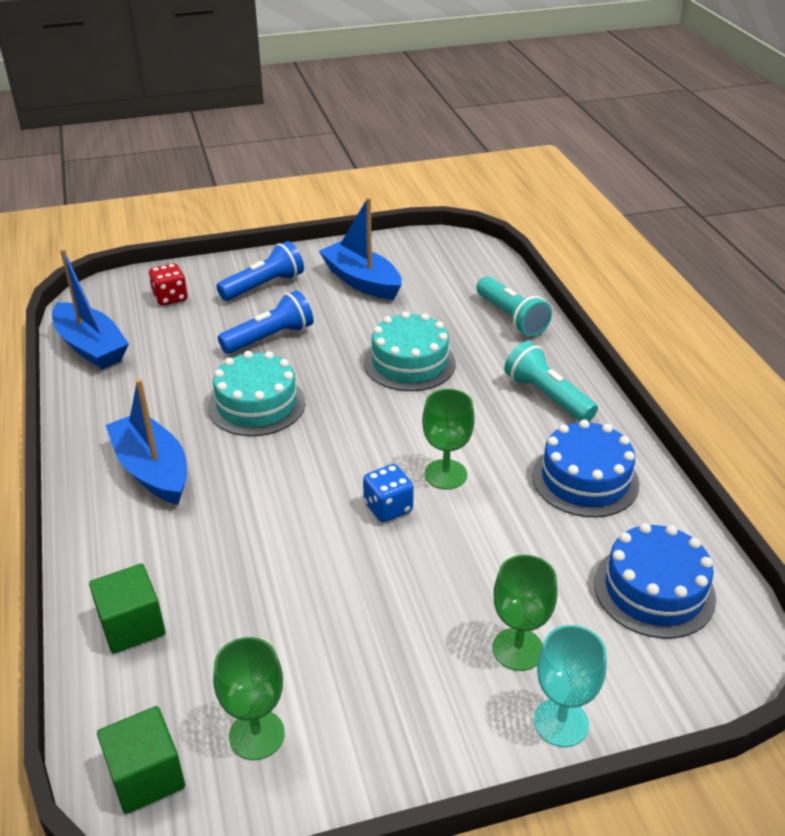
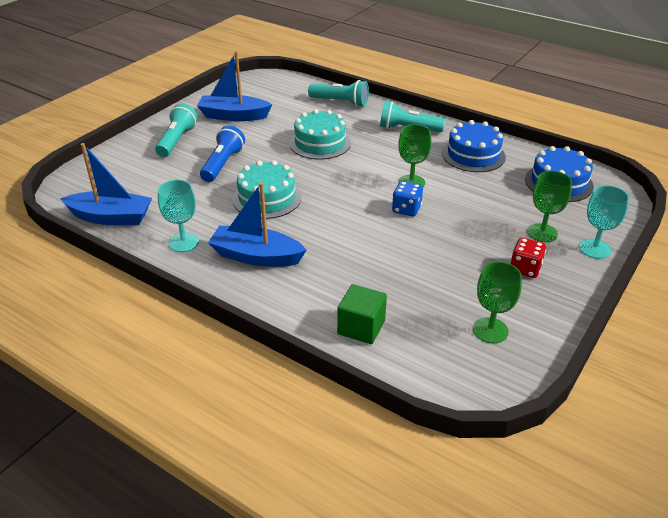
camera: 40 degrees left, 0 degrees up
(112, 412) = (184, 242): none -> turquoise goblet
(146, 776) = (469, 379): green cube -> none
(170, 298) = (123, 170): red dice -> red dice (525, 269)
(264, 286) = (176, 140): blue flashlight -> turquoise flashlight

